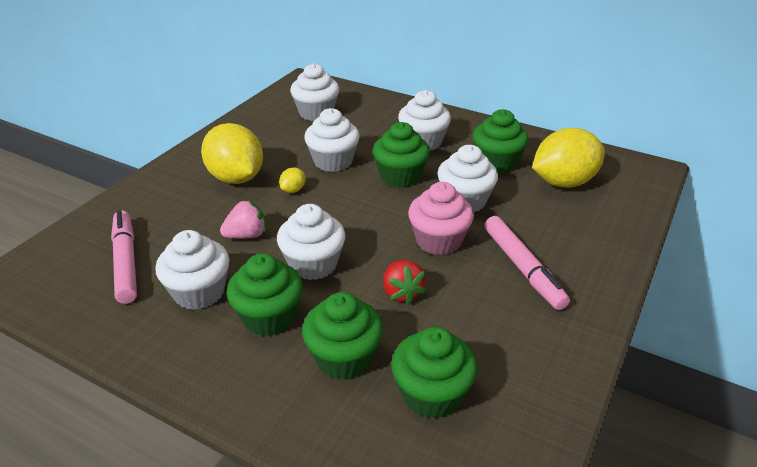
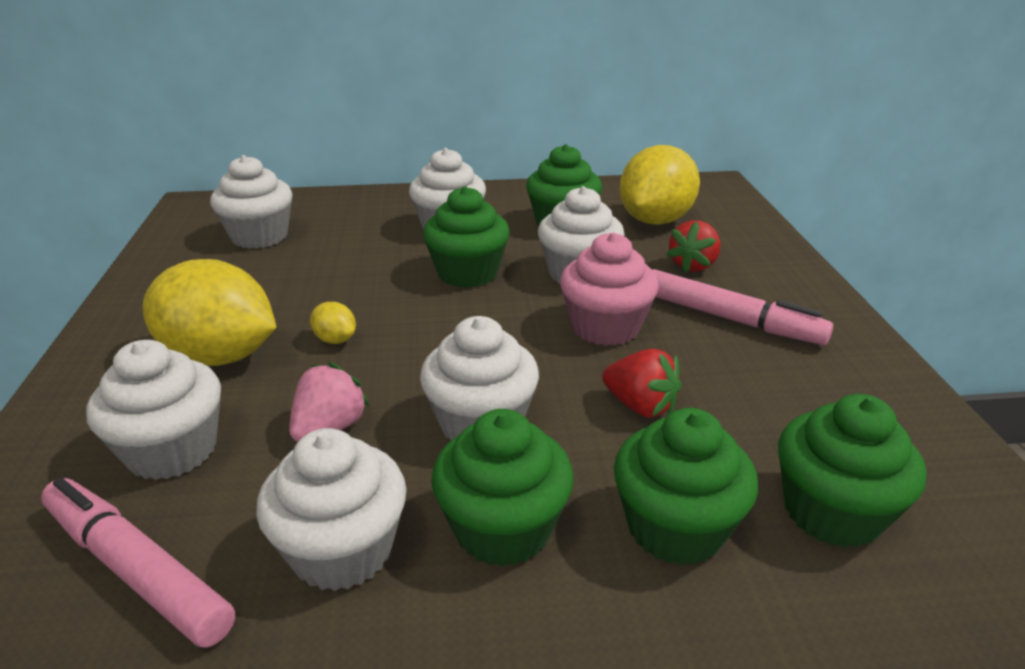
camera: 35 degrees left, 5 degrees down
(293, 190) = (335, 340): yellow lemon -> yellow lemon turned 45 degrees counterclockwise
(333, 161) = (354, 285): white cupcake -> white cupcake (172, 450)
(546, 224) = (693, 265): none -> red strawberry

